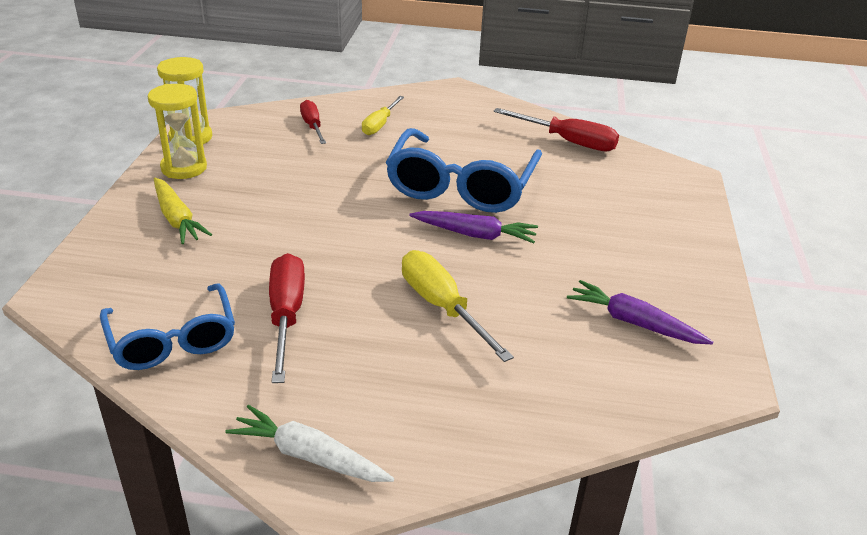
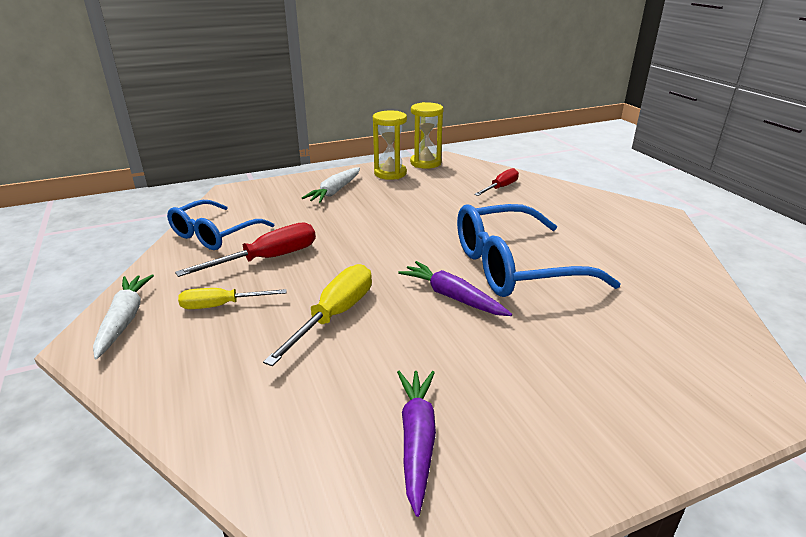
camera: 60 degrees right, 5 degrees down
(177, 219) = (335, 191): yellow carrot -> white carrot
(380, 125) = (545, 207): yellow screwdriver -> yellow screwdriver (221, 305)
(475, 235) = (452, 297): purple carrot -> purple carrot turned 150 degrees clockwise
(568, 141) = (684, 295): red screwdriver -> none

